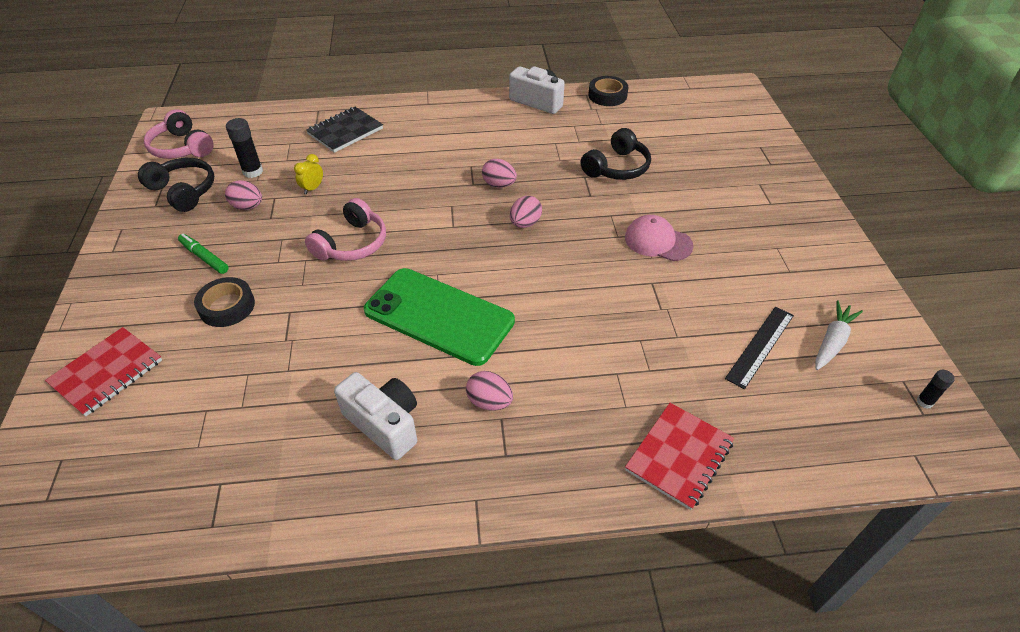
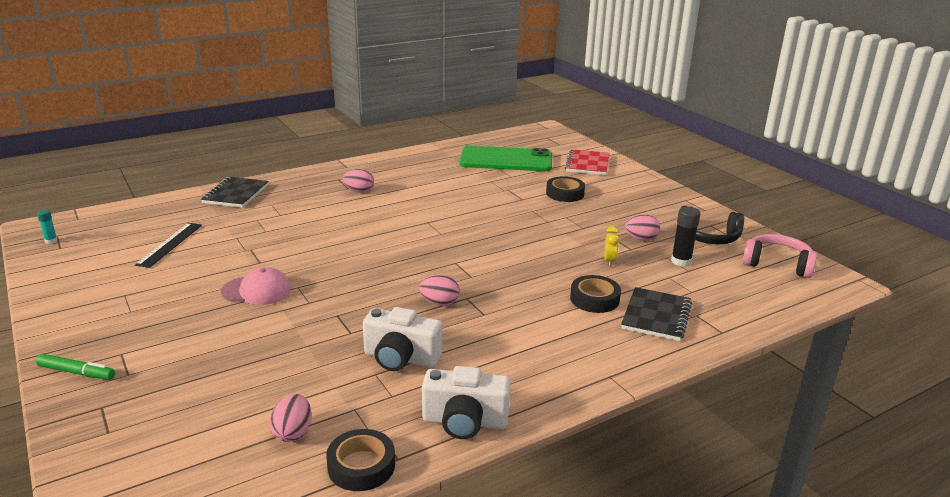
camera: 155 degrees right, 20 degrees down
(204, 257) = (619, 209): green marker -> green marker (76, 372)
(352, 244) = (525, 235): pink headphones -> none
(372, 156) = (594, 299): none -> black tape
(384, 424) = (414, 176): white camera -> white camera (401, 358)
(439, 316) = (420, 215): green phone -> green phone (506, 160)
(525, 223) = (391, 277): pink egg -> pink egg (293, 432)
(617, 167) = (315, 351): black headphones -> none
(679, 456) = (235, 194): red notebook -> black notebook
(832, 341) = (107, 257): white carrot -> none
(924, 402) = (51, 241): black glue stick -> turquoise glue stick

